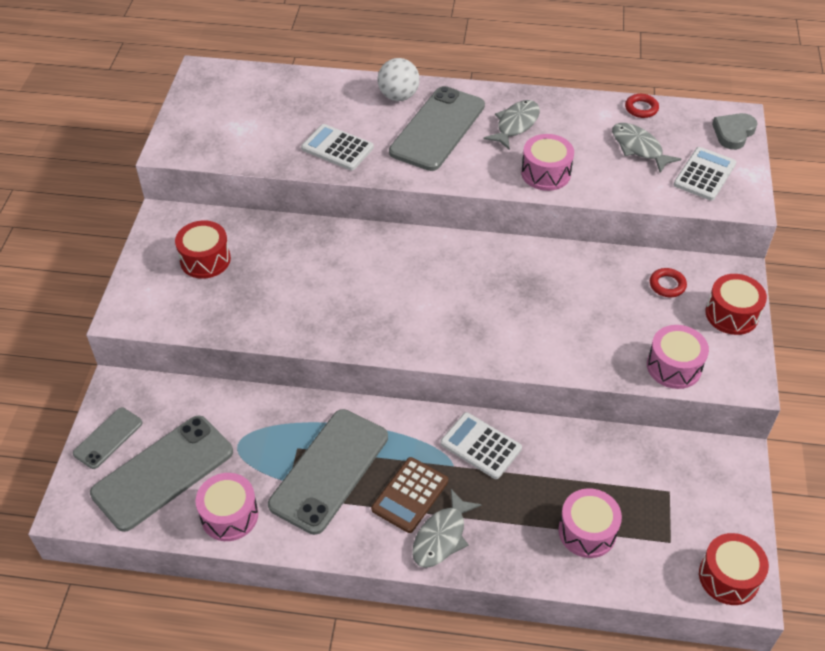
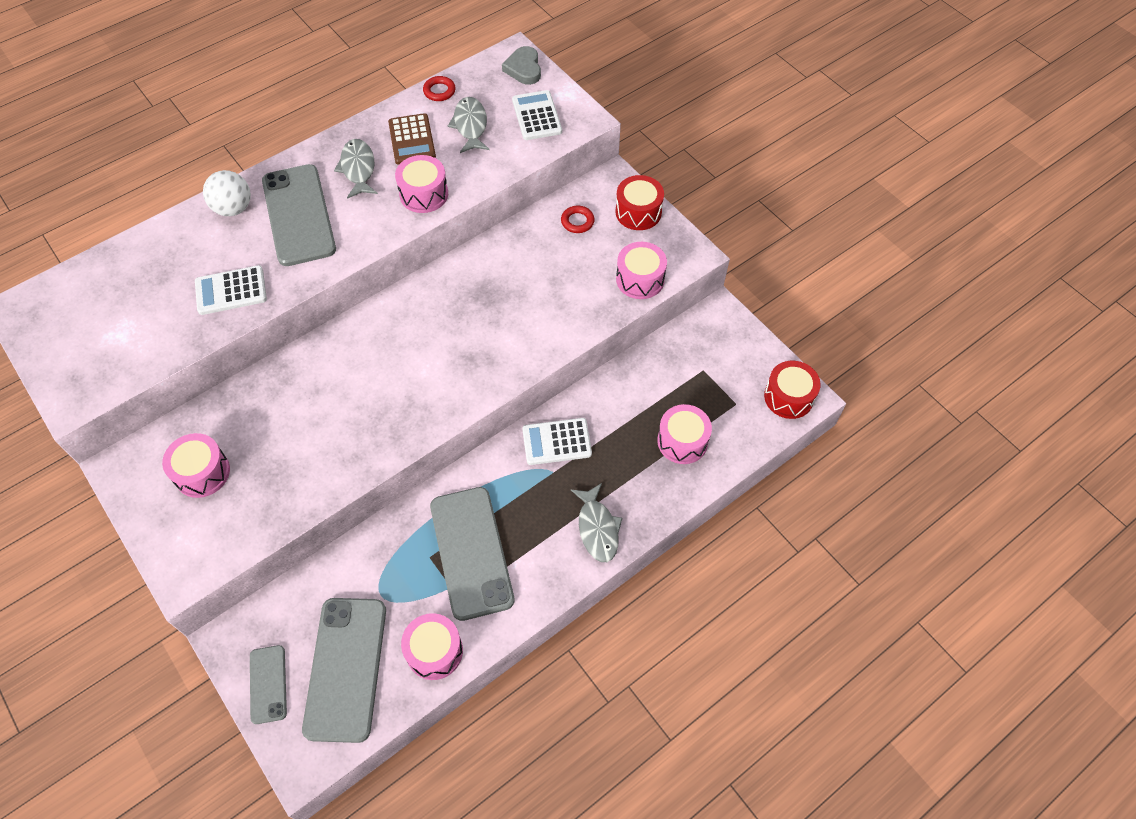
camera: 45 degrees left, 10 degrees up
(205, 260) = (202, 472): red drum -> pink drum
(410, 495) = (546, 519): brown calculator -> brown calculator (412, 140)
(639, 148) = (470, 126): grey fish -> grey fish turned 75 degrees clockwise

